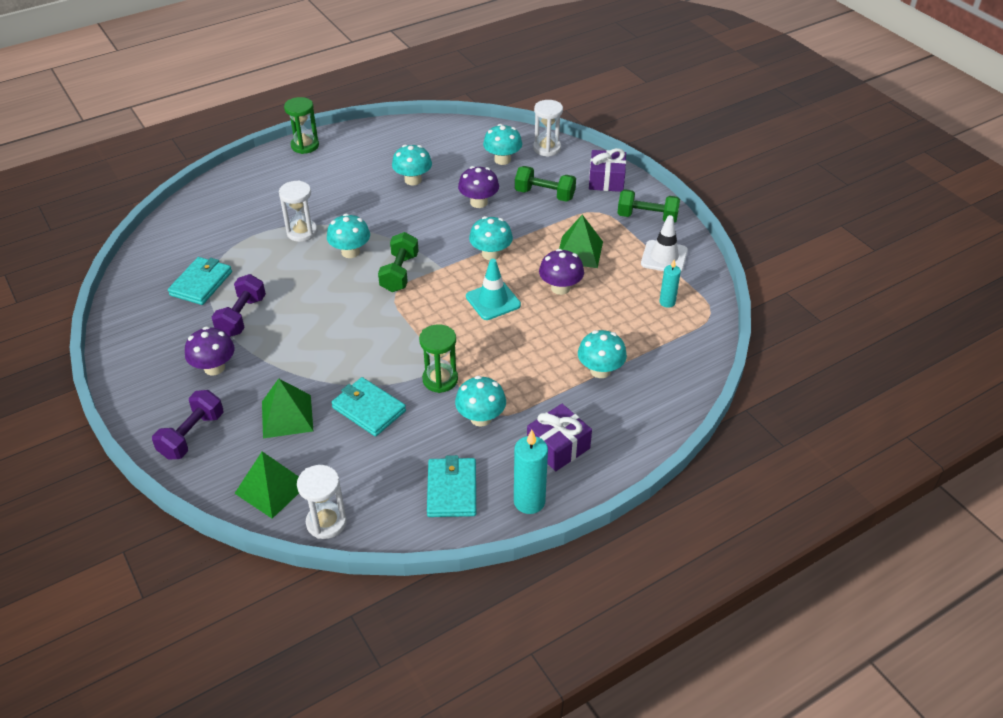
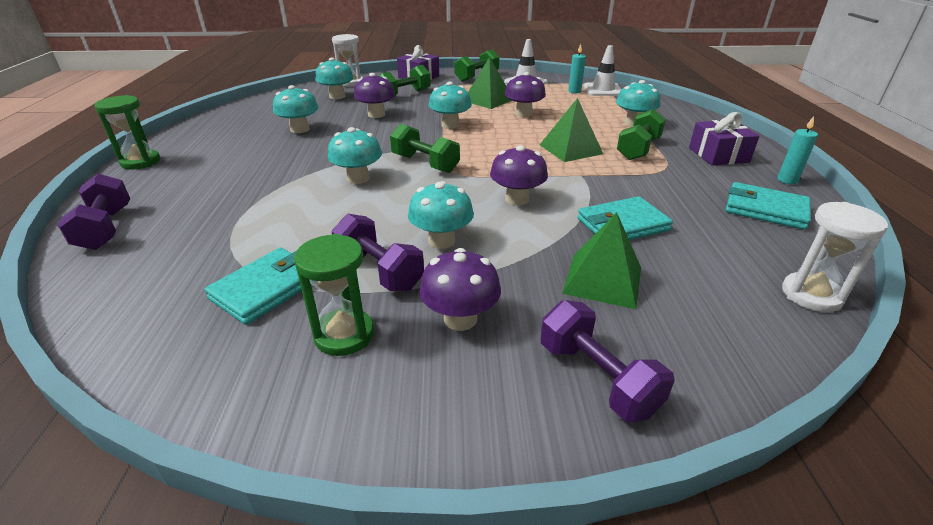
camera: 60 degrees left, 10 degrees down
(201, 283) = (267, 288): turquoise wallet -> turquoise wallet turned 75 degrees clockwise
(221, 190) = (106, 228): none -> purple dumbbell
(271, 488) = (739, 324): green pyramid -> green pyramid (570, 149)
(302, 232) = (282, 196): white hourglass -> none
(372, 343) = (517, 199): none -> purple mushroom
(440, 380) = (601, 180): green hourglass -> green hourglass (344, 335)
(481, 418) = (666, 175): turquoise mushroom -> turquoise mushroom (441, 241)
(493, 301) = (512, 137): turquoise traffic cone -> none
(529, 388) = (638, 149): none -> green dumbbell
(529, 501) = (787, 180): turquoise candle -> turquoise candle, size x0.61
(694, 322) = (603, 90): none -> white traffic cone

